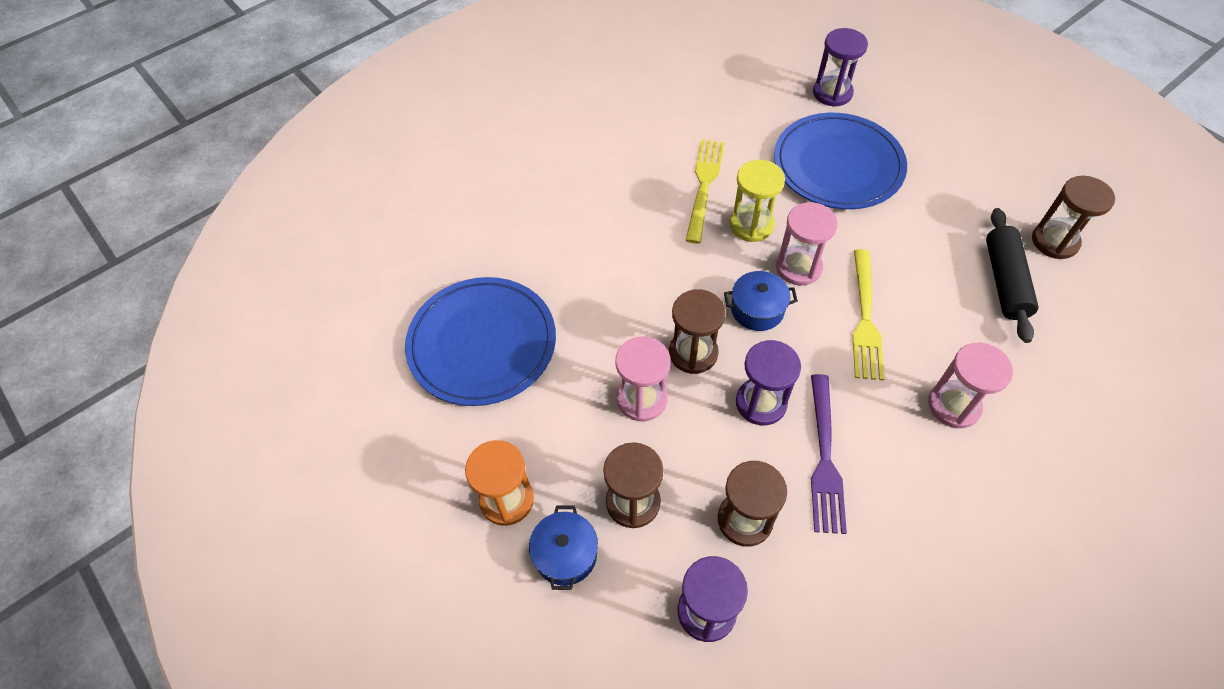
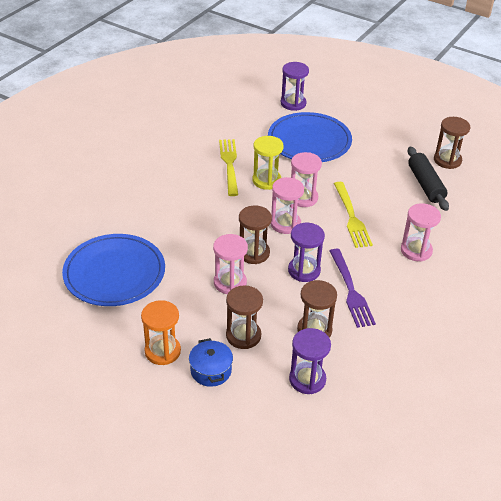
camera: 20 degrees left, 15 degrees down
(757, 309) = (285, 224): blue pot -> pink hourglass

